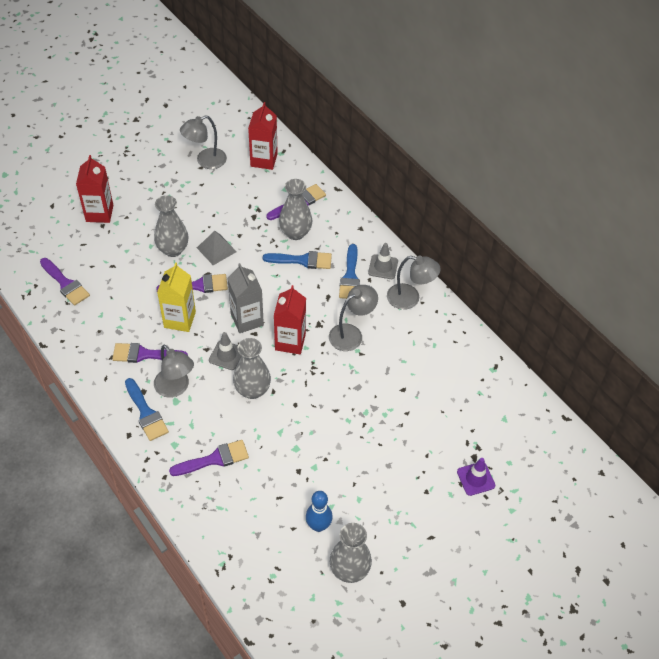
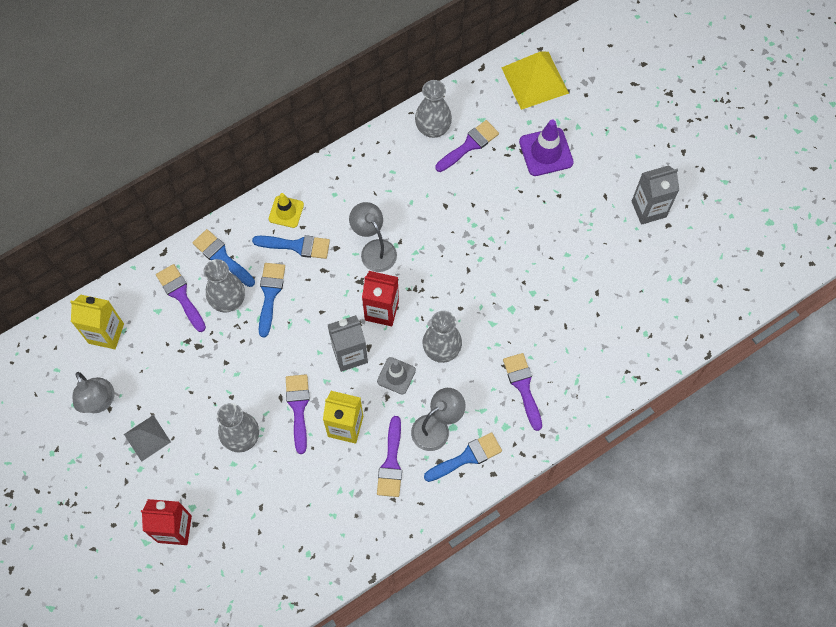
camera: 85 degrees left, 15 degrees up
(65, 284) = (284, 561): purple brush -> purple brush (469, 145)
(216, 249) = (246, 388): grey pyramid -> grey pyramid (147, 438)
(264, 160) = (106, 333): red carton -> yellow carton
(318, 526) = (595, 291): blue bowling pin -> none
(335, 226) = (222, 257): none -> blue brush
(349, 570) = (638, 267): grey vase -> grey vase (433, 128)
(383, 267) = (286, 212): grey traffic cone -> yellow traffic cone
(410, 298) = (331, 189): grey lamp -> none
(420, 582) = (648, 209): none -> grey carton
(475, 478) = (546, 152): purple traffic cone -> purple traffic cone, size x1.56
(561, 467) = (535, 80): none -> yellow pyramid

